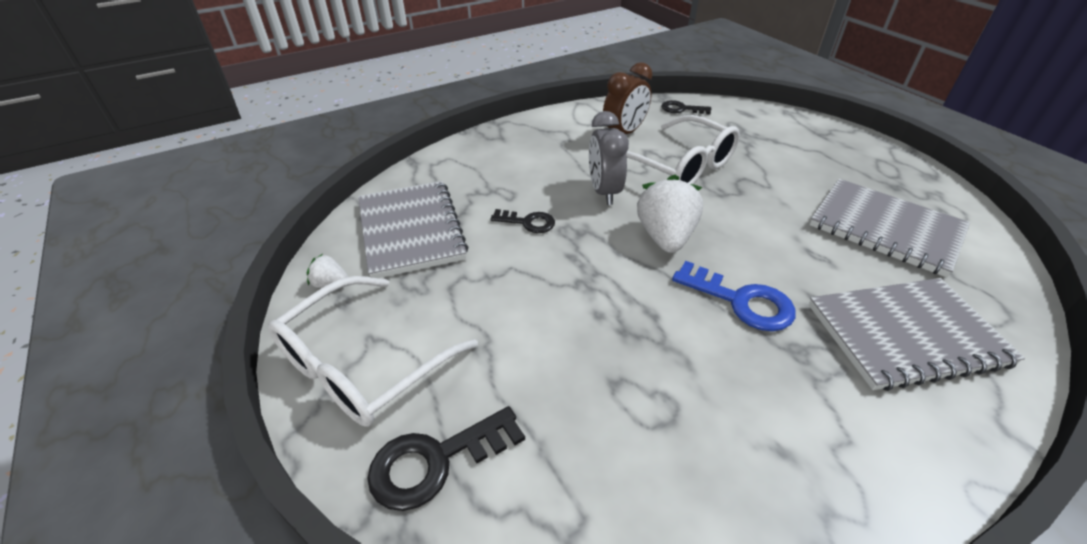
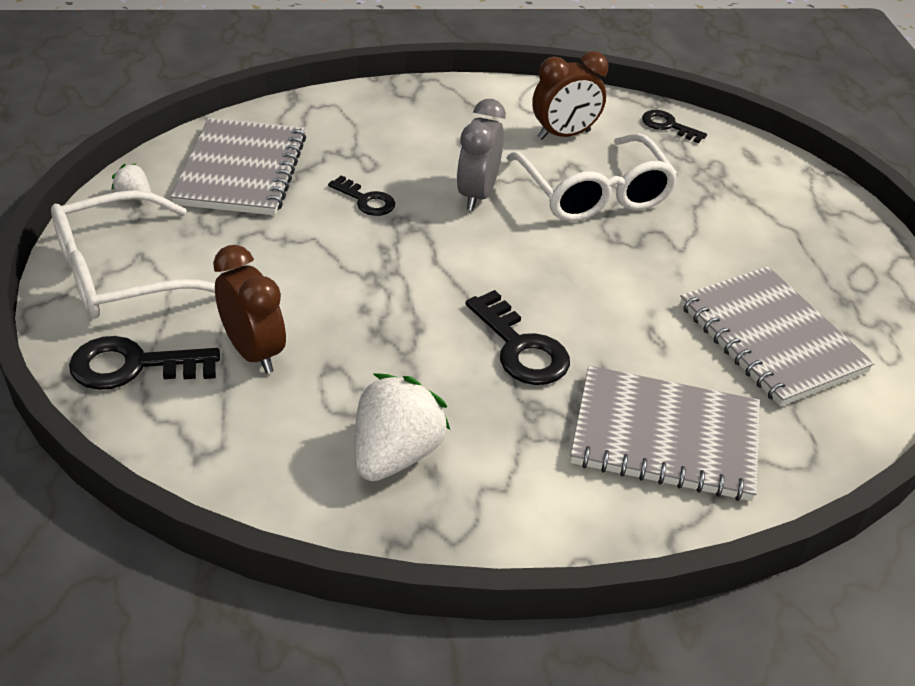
camera: 20 degrees right, 0 degrees up
(538, 395) = (253, 352): none -> brown clock
(665, 237) = (501, 262): white strawberry -> white strawberry (395, 454)
(741, 301) = (521, 348): blue key -> black key

